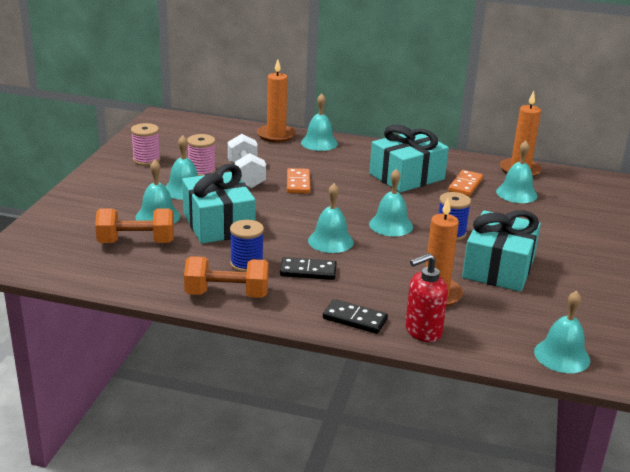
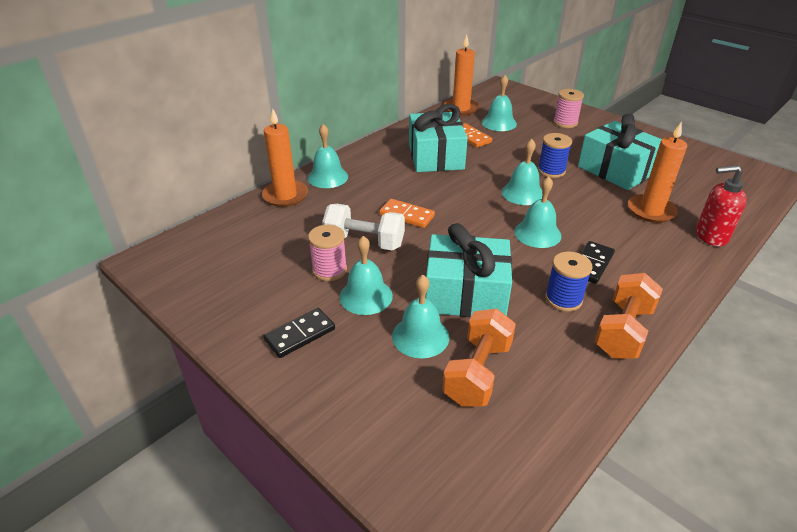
camera: 60 degrees left, 10 degrees up
(146, 160) = (260, 305): pink spool -> pink spool (565, 123)
(355, 319) = (685, 264): black domino -> black domino (300, 334)
(422, 331) = (710, 236): red soap dispenser -> red soap dispenser turned 90 degrees clockwise
(562, 356) = (749, 189): turquoise bell -> none

